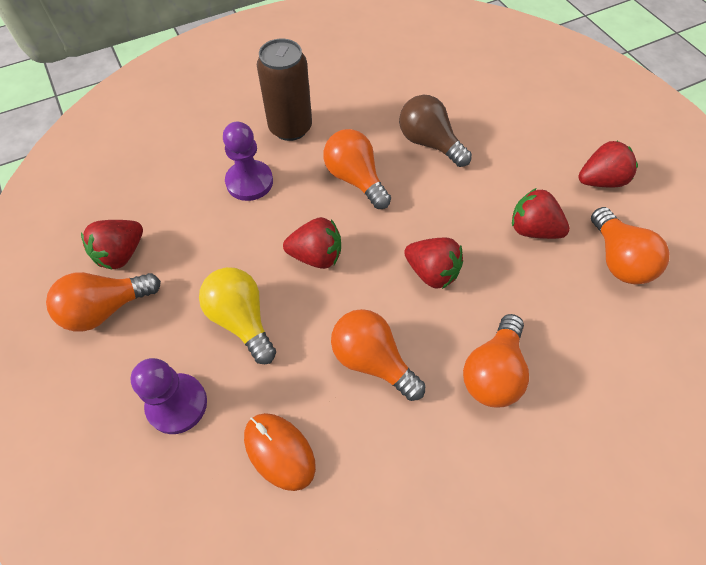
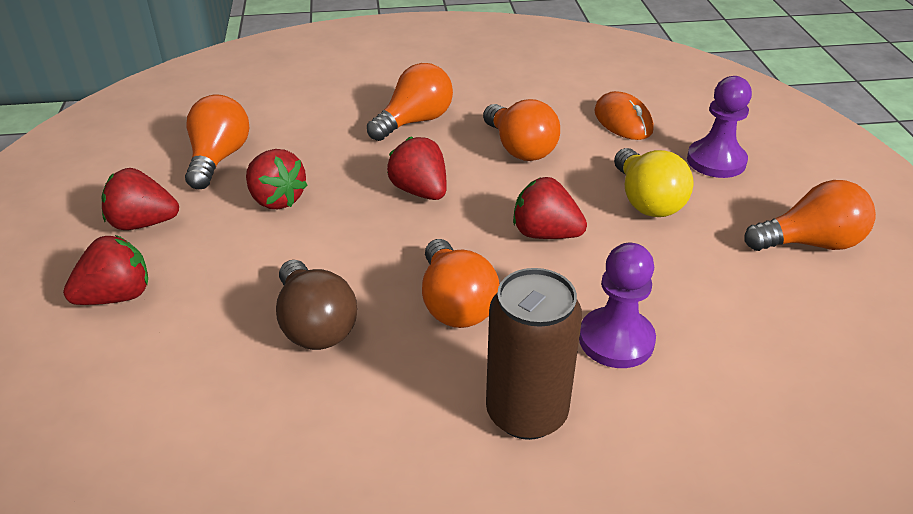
camera: 160 degrees left, 20 degrees down
(121, 254) = (805, 293): red strawberry -> red strawberry (117, 296)

